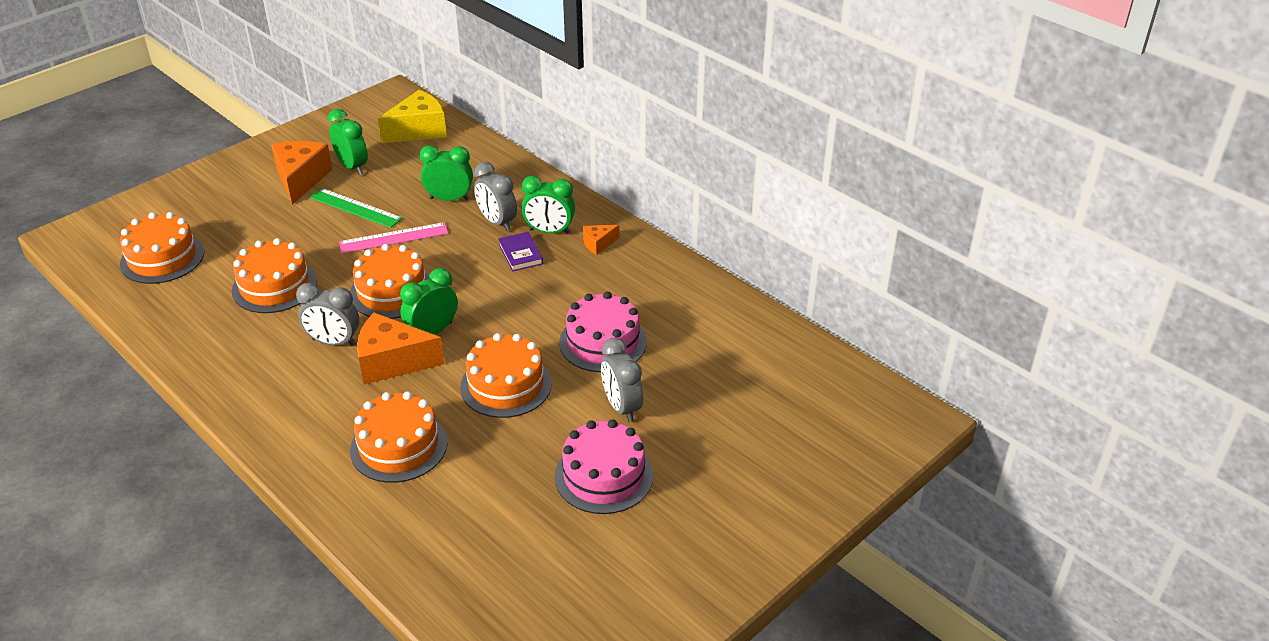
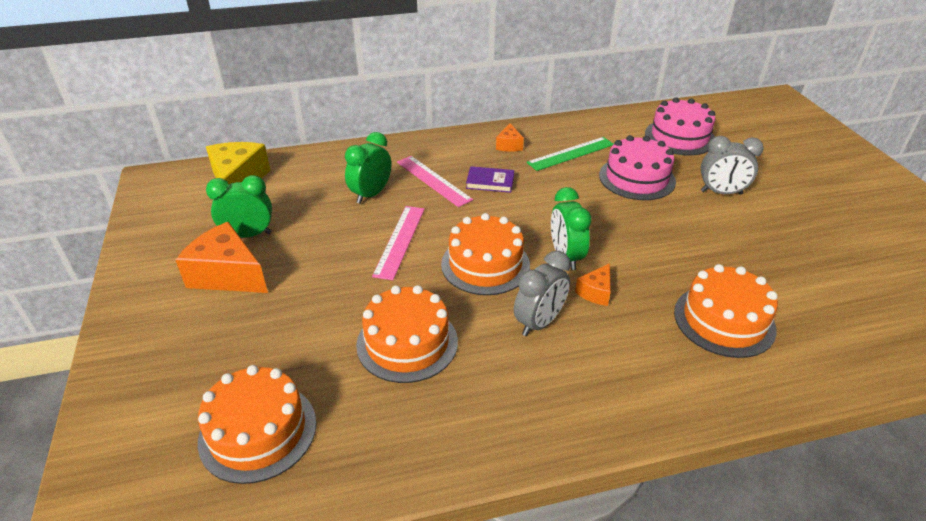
camera: 60 degrees left, 0 degrees up
(355, 208) = (323, 251): green ruler -> green ruler (571, 153)
(392, 362) = (596, 292): orange cheese -> orange cheese, size x0.50
(497, 222) = (433, 180): grey clock -> pink ruler
(506, 385) = (666, 237): orange cake -> none
(549, 231) = (471, 161): green clock -> none
(604, 476) = (800, 223): pink cake -> pink cake (679, 137)

